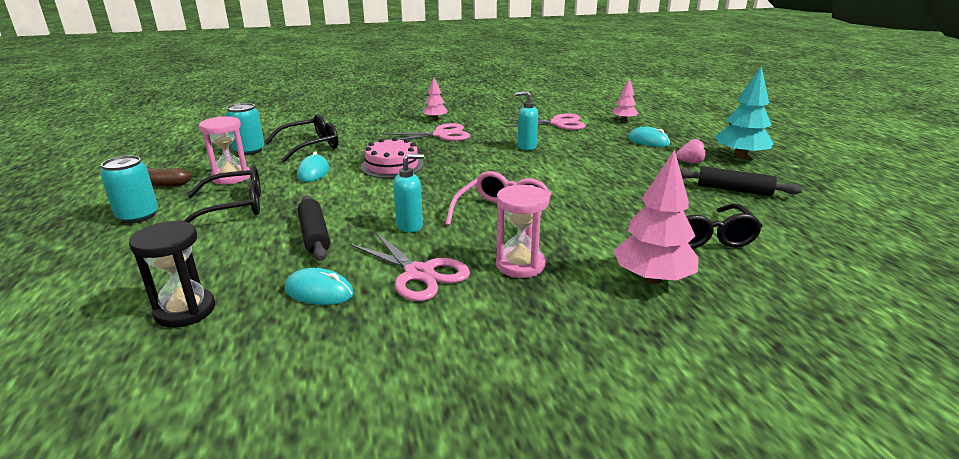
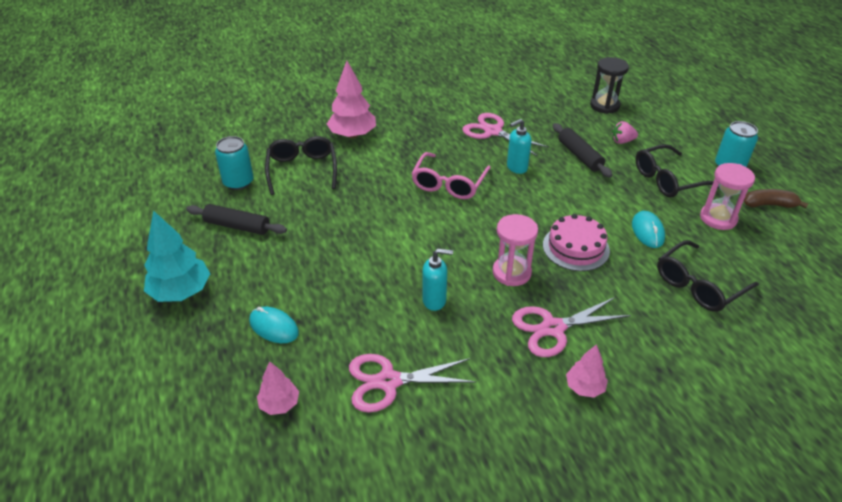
camera: 175 degrees right, 15 degrees up
(249, 151) = (759, 269): turquoise can -> turquoise can (238, 182)
(319, 292) = (544, 118): turquoise mouse -> none
(520, 265) = (432, 140): pink hourglass -> pink hourglass (511, 272)
(690, 162) = (249, 274): pink strawberry -> pink strawberry (622, 141)

